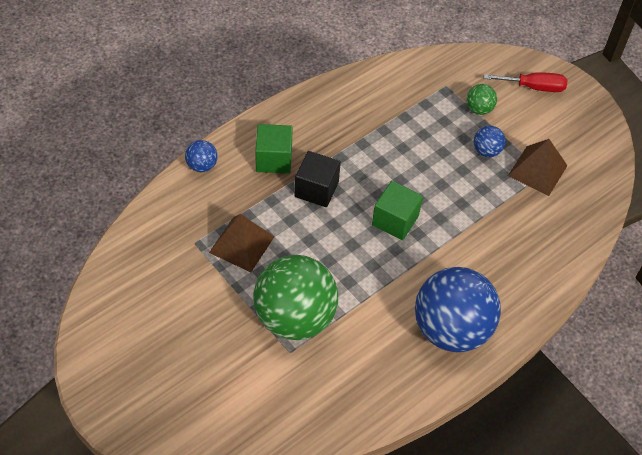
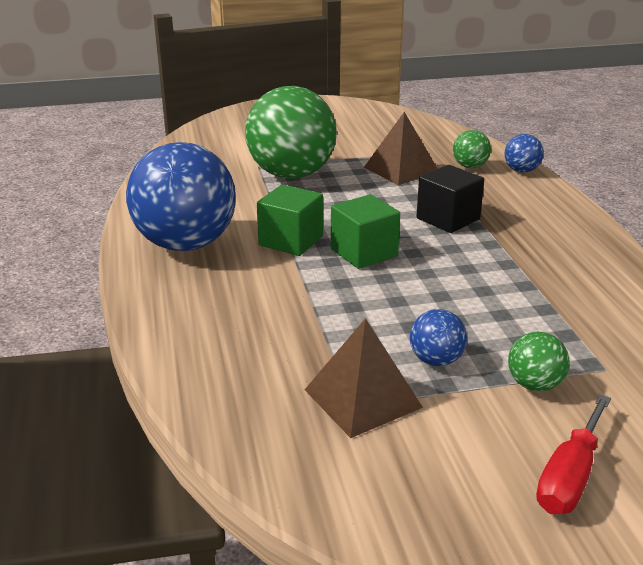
camera: 120 degrees right, 25 degrees down
(210, 200) = (470, 166): none -> green ball
(274, 159) = (510, 206): green cube -> green cube (291, 241)

